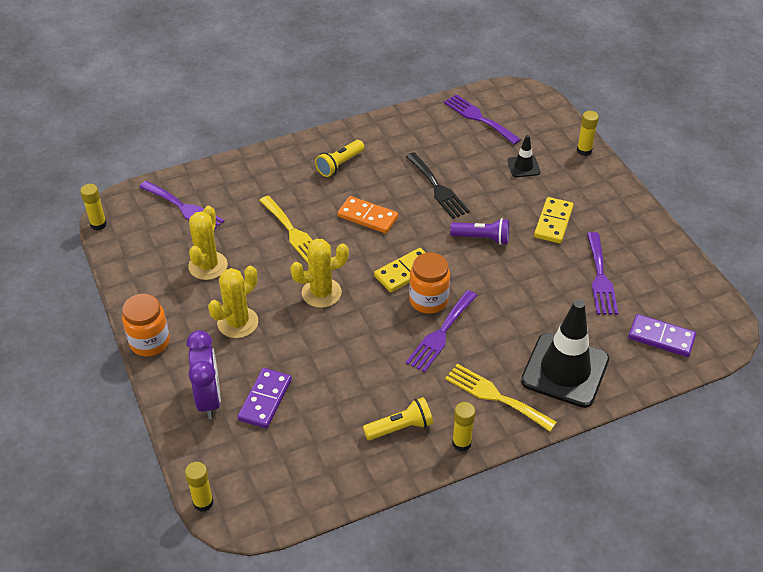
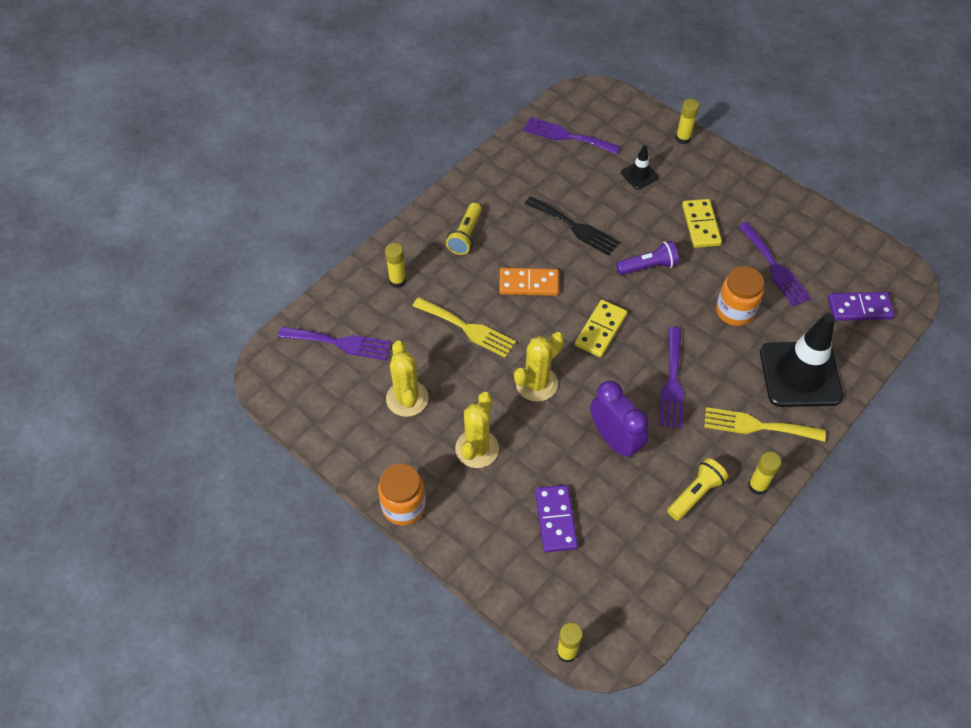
camera: 25 degrees left, 10 degrees up
(98, 224) = (262, 396): yellow glue stick -> yellow glue stick (397, 281)
(209, 399) = (502, 542): purple clock -> purple clock (615, 440)
(428, 300) = (640, 351): orange jar -> orange jar (734, 311)

